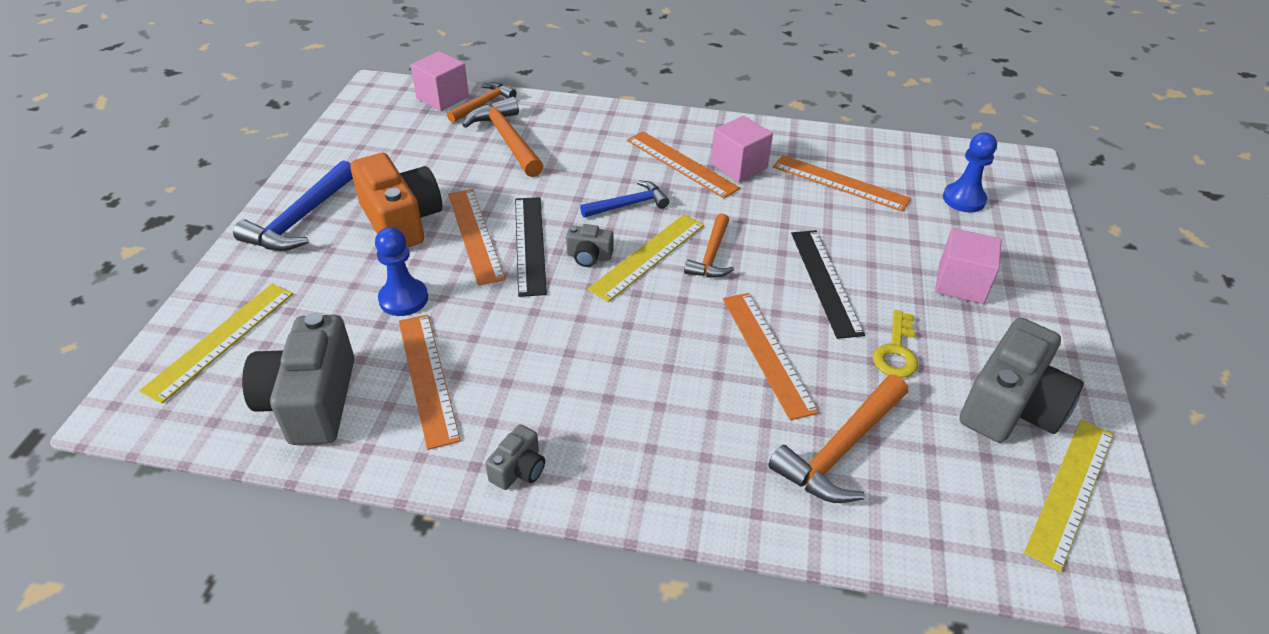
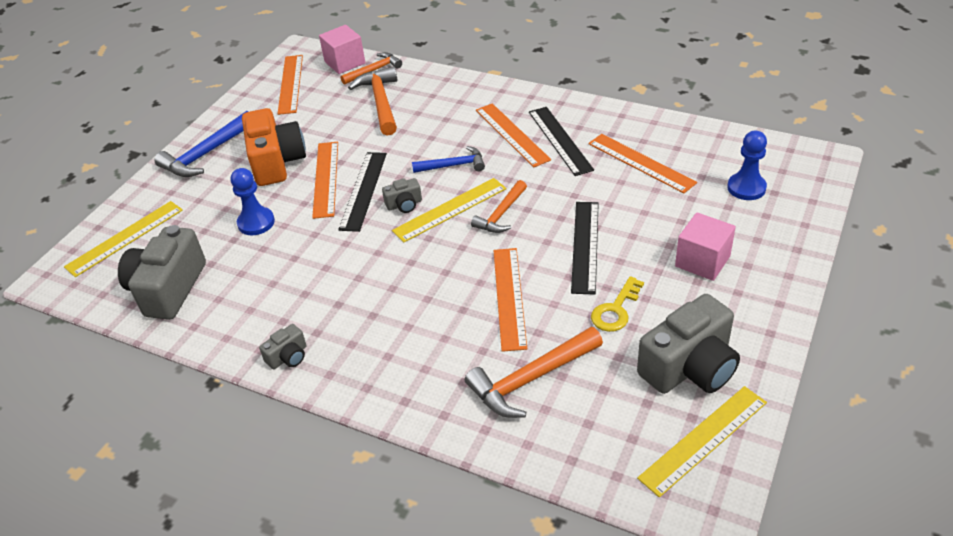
camera: 20 degrees right, 0 degrees up
(428, 378) = (251, 283): orange ruler -> orange ruler (290, 84)
(589, 256) = (404, 204): grey camera -> grey camera turned 45 degrees counterclockwise
(739, 166) = (560, 140): pink cube -> black ruler

